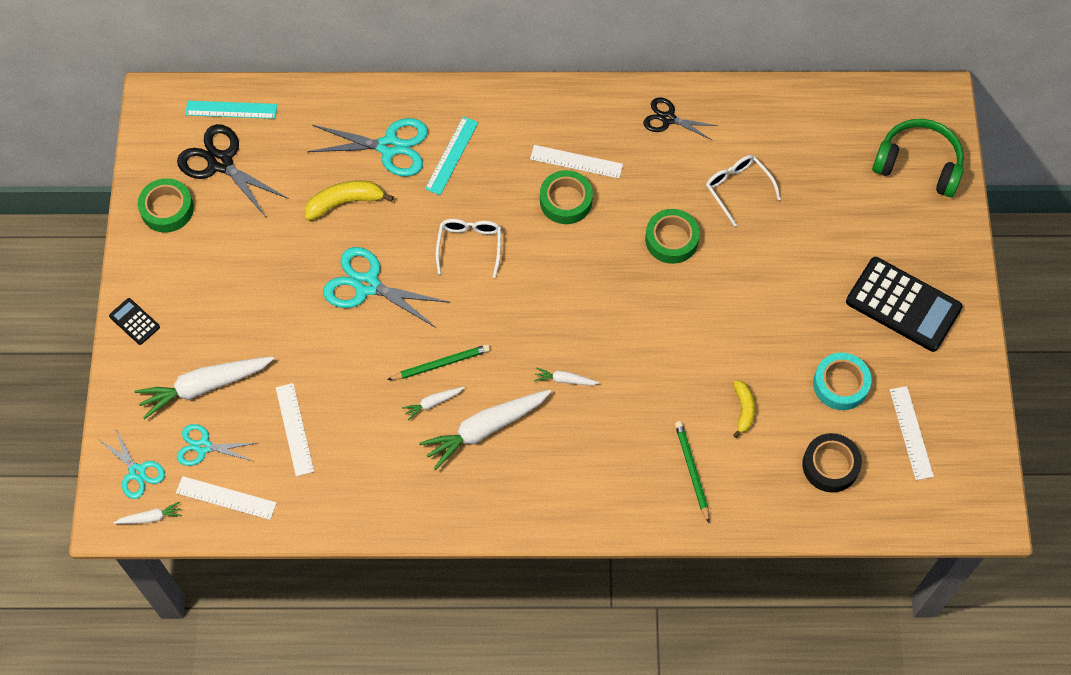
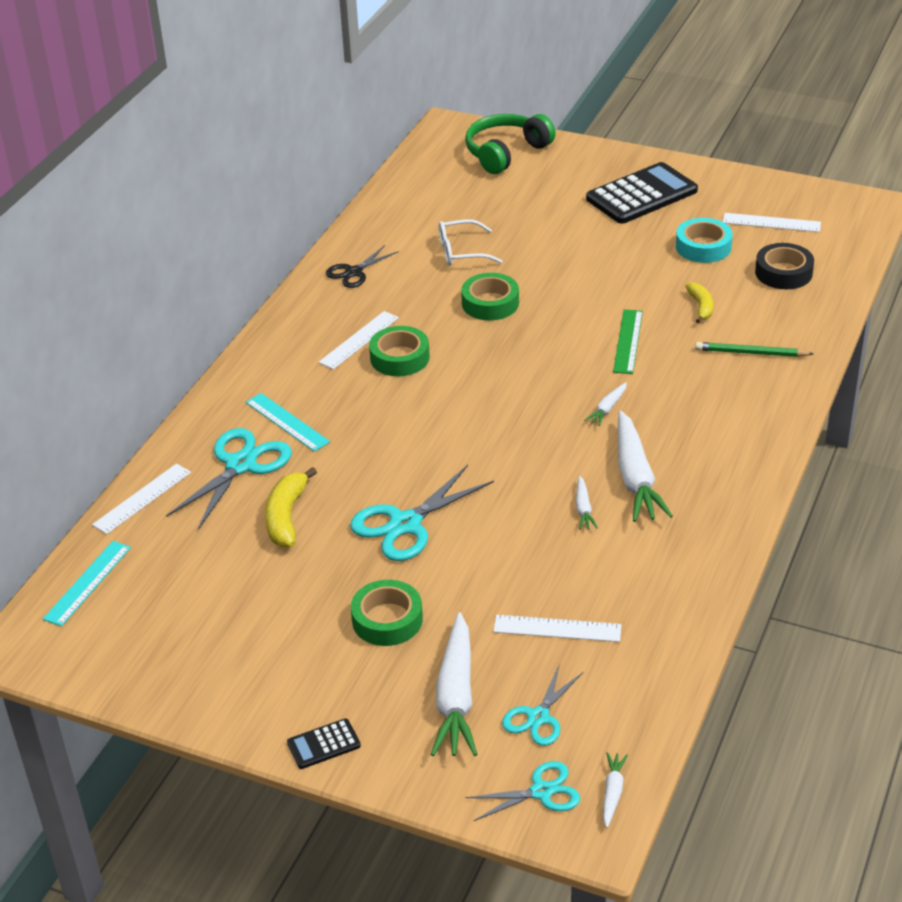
camera: 65 degrees left, 25 degrees down
(167, 209) = (183, 674): green tape -> green tape (387, 619)
(220, 162) = (154, 609): black scissors -> none
(226, 498) = (619, 712): white ruler -> white ruler (142, 498)
(441, 364) = (539, 491): green pencil -> none
(469, 246) = (407, 436): white glasses -> none
(665, 366) = (628, 341): none -> green ruler
(743, 410) = (700, 307): yellow banana -> yellow banana turned 60 degrees clockwise

